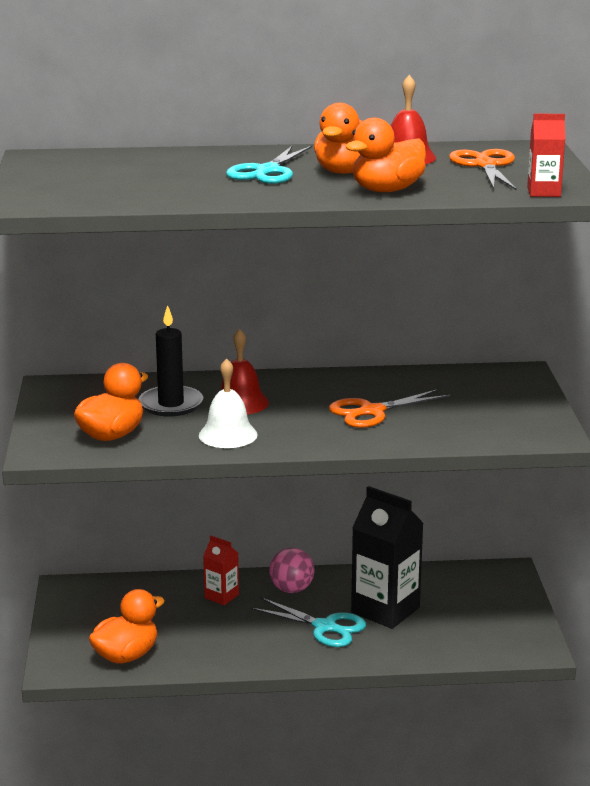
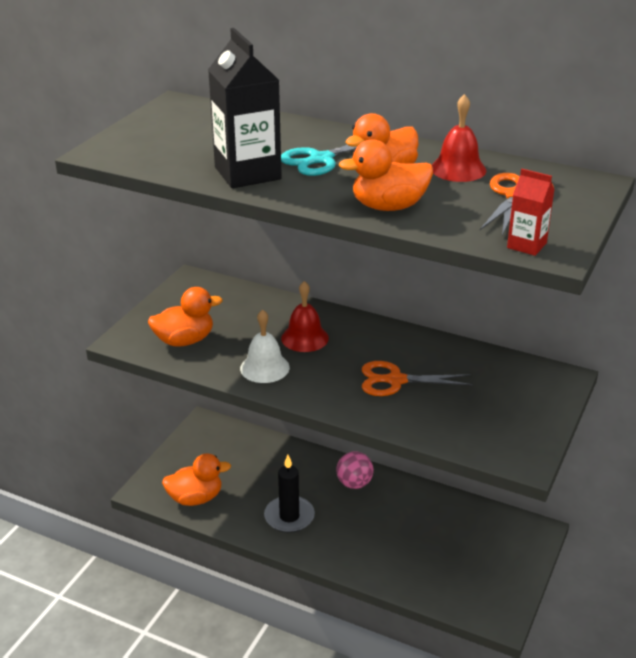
camera: 30 degrees right, 10 degrees up
(171, 404) = (253, 323): black candle -> black candle (289, 517)
(221, 596) = (300, 470): red carton -> none
(326, 627) = (351, 529): turquoise scissors -> none
(385, 610) = (409, 530): black carton -> black carton (247, 173)

